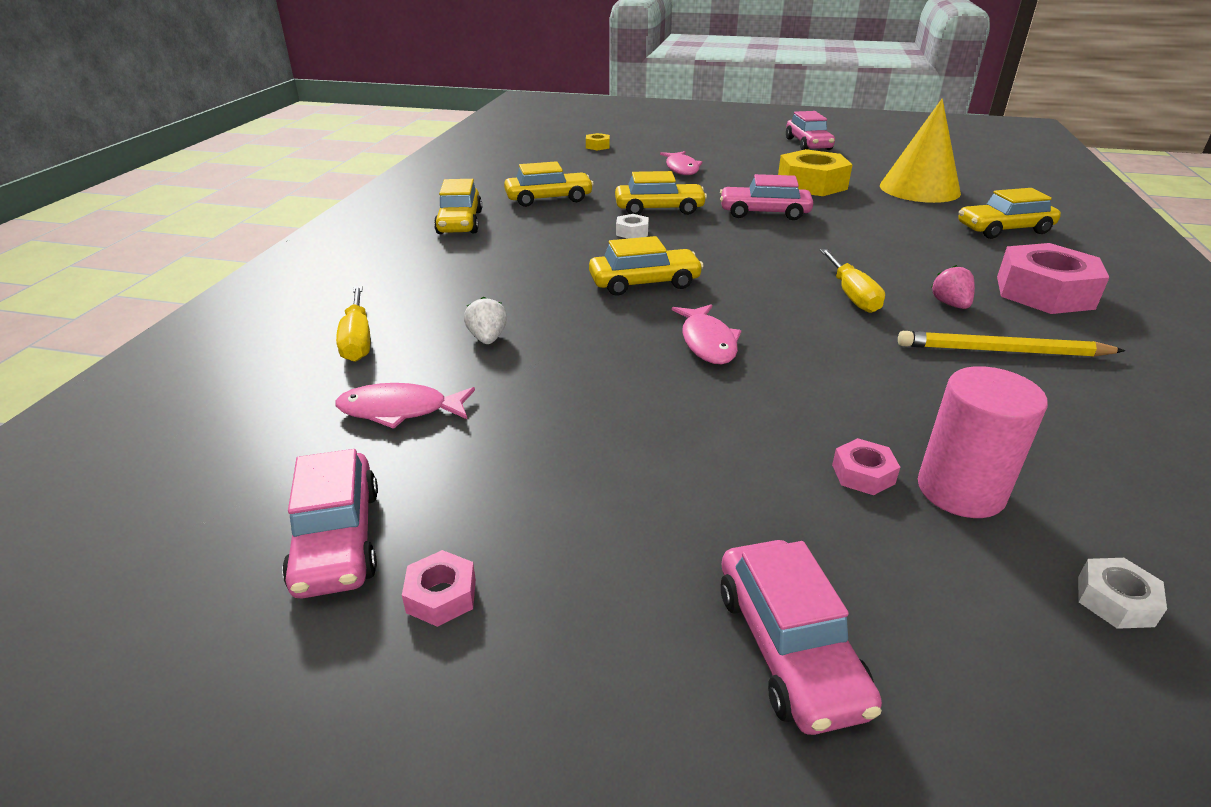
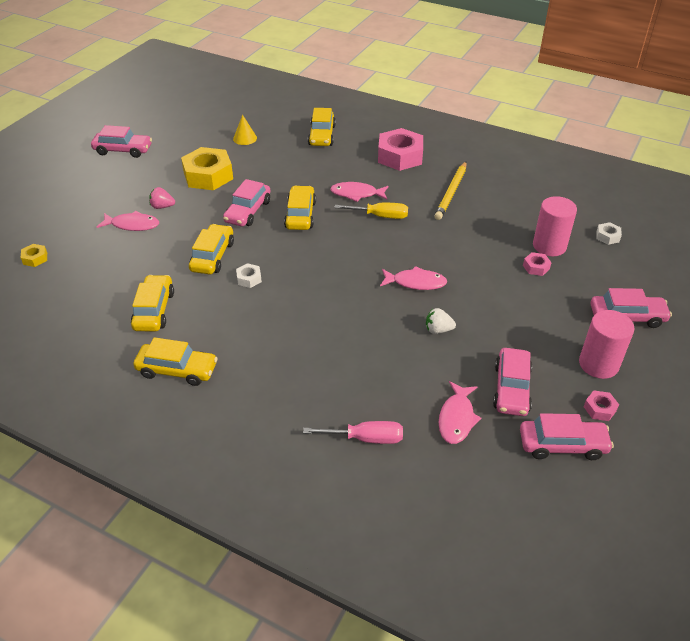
camera: 75 degrees left, 10 degrees up
(357, 340) = (366, 438): yellow screwdriver -> pink screwdriver
(478, 464) = (511, 389): none -> pink car
(487, 338) = (384, 372): white strawberry -> white strawberry (438, 330)
(585, 591) = (598, 364): none -> pink cylinder
(644, 283) = (333, 290): yellow car -> yellow car (300, 215)
(887, 271) = (356, 194): none -> pink fish
(919, 189) = (245, 138): yellow cone -> yellow cone, size x0.46
(950, 304) = (402, 189): pink strawberry -> pink strawberry (162, 207)

